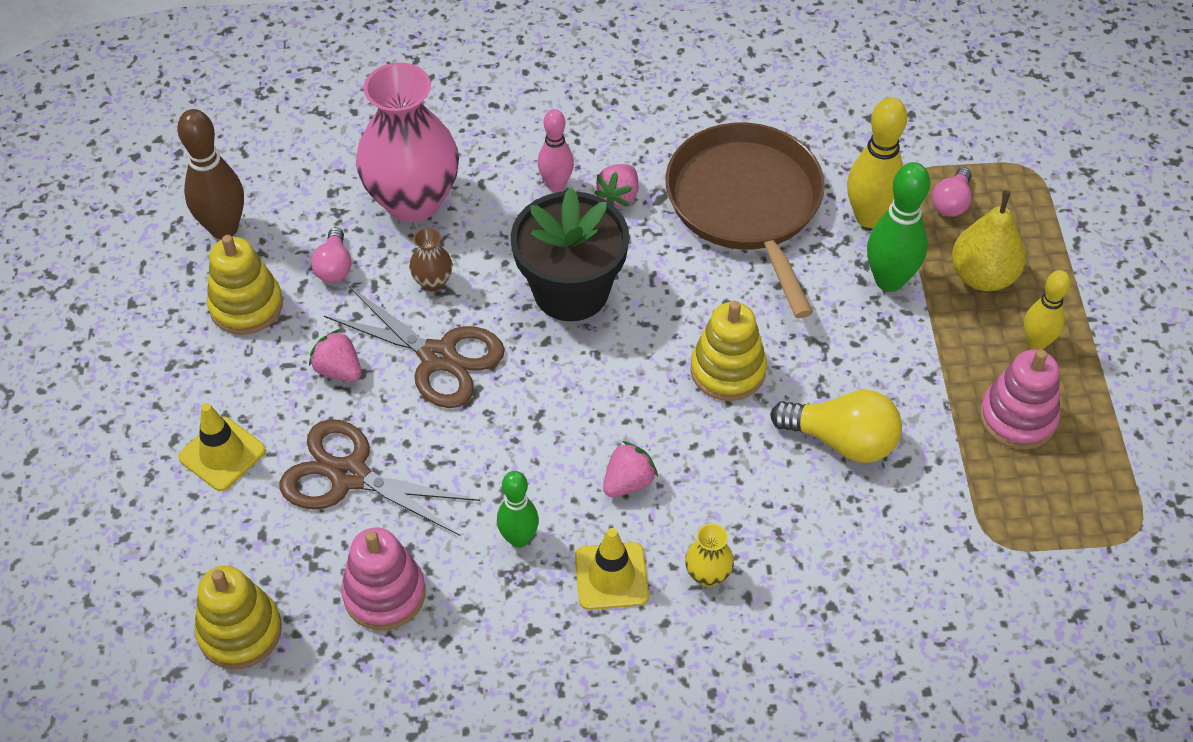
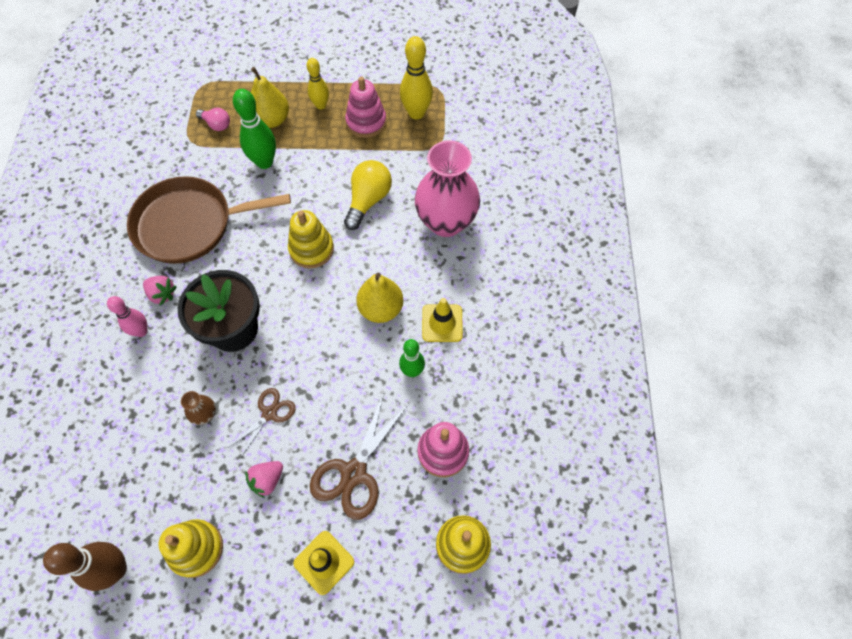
camera: 85 degrees left, 10 degrees up
(334, 266) = (175, 483): pink light bulb -> none
(413, 201) = (128, 426): pink vase -> pink vase (446, 222)
(438, 357) = (269, 413): brown scissors -> brown scissors, size x0.60
(628, 482) = (381, 309): pink strawberry -> yellow pear
(708, 575) = (445, 275): yellow vase -> none
(869, 217) = (216, 164): yellow bowling pin -> yellow bowling pin (416, 113)

